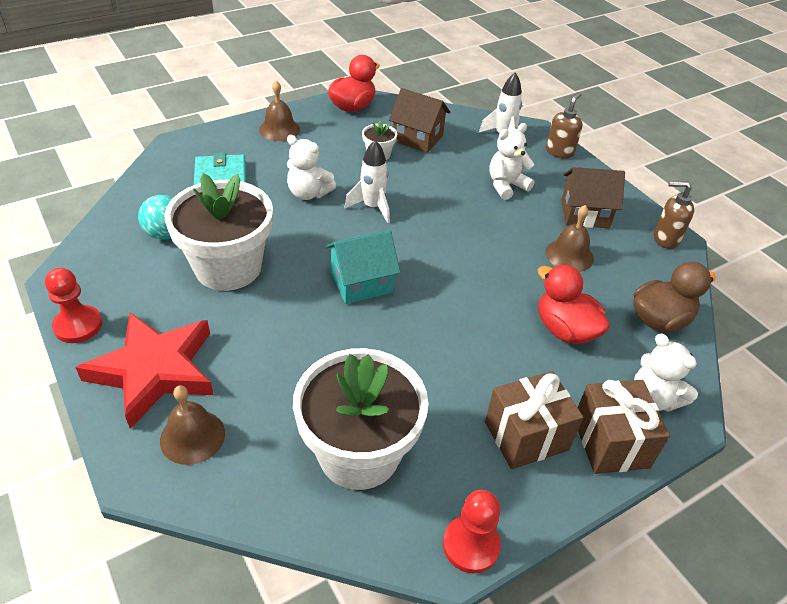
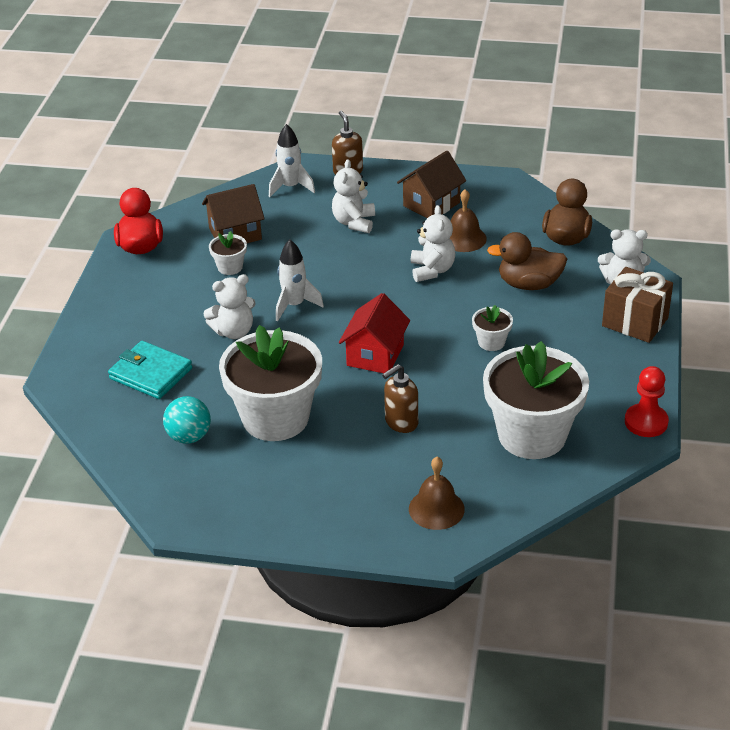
camera: 45 degrees left, 5 degrees down
(78, 325) = (251, 529): red pawn -> none
(154, 370) = (349, 504): red star -> none
(279, 129) = (118, 306): brown bell -> none
(361, 283) = (375, 355): turquoise house -> red house
(458, 348) = (491, 342): none -> white flower pot
(505, 258) = (432, 270): none -> white teddy bear
(526, 436) = (594, 354): brown gift -> none
(565, 330) = (529, 284): red duck -> brown duck
(665, 239) = (499, 184): brown soap dispenser -> brown soap dispenser (401, 422)

